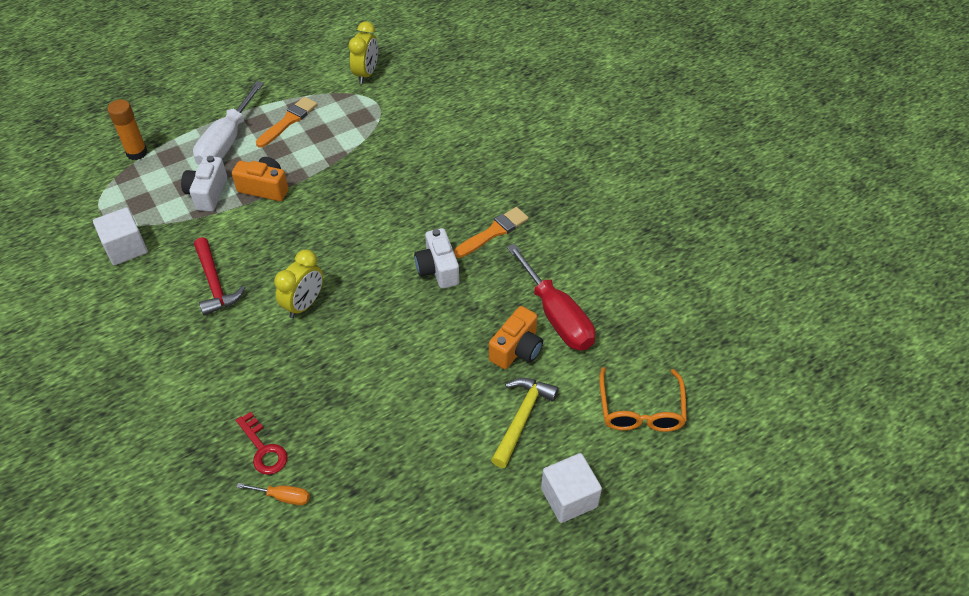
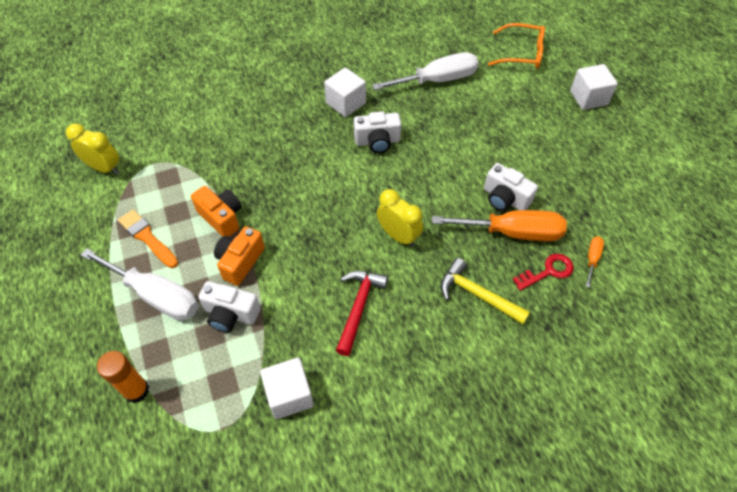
camera: 80 degrees left, 5 degrees up
(215, 283) = (358, 307): red hammer -> red hammer turned 60 degrees counterclockwise
(317, 411) = (512, 232): none -> orange screwdriver
(367, 401) = (505, 199): none -> white camera
(493, 232) = (345, 103): orange brush -> white cube
(517, 349) = (465, 106): orange camera -> orange camera (221, 218)
(522, 418) = (525, 112): yellow hammer -> yellow hammer (477, 295)
(556, 316) = (437, 80): red screwdriver -> white screwdriver

